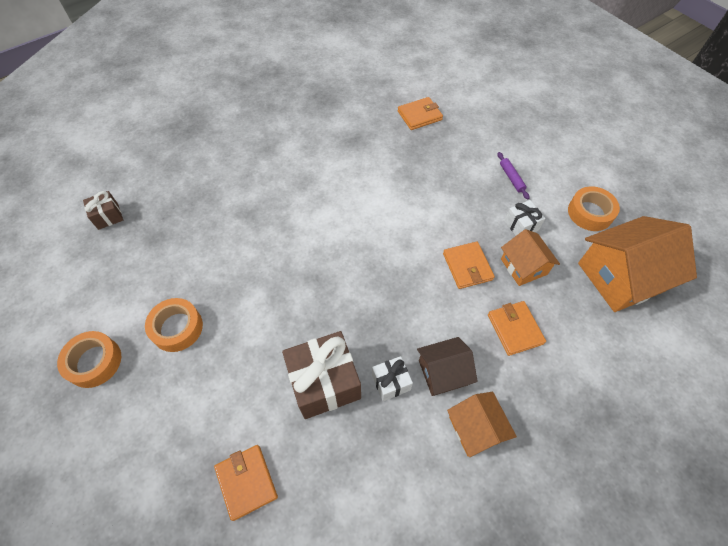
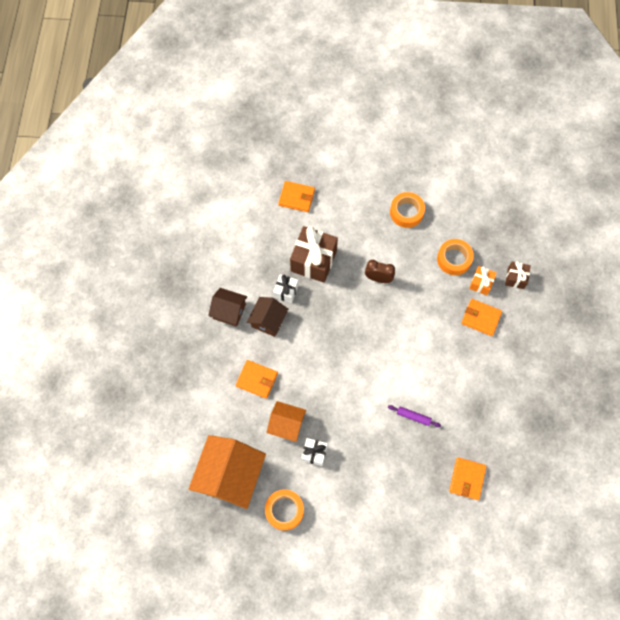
camera: 130 degrees right, 10 degrees up
(94, 362) = (417, 166): orange tape -> orange tape (454, 259)
(108, 216) = (523, 217): brown gift -> brown gift (515, 278)
(221, 206) = (481, 283): none -> orange gift
(290, 297) = (378, 278): none -> brown clock
(467, 266) = (315, 391): orange wallet -> orange wallet (481, 318)
(476, 428) = (229, 311): orange house -> brown house
(511, 178) = (355, 487): purple rolling pin -> purple rolling pin (413, 416)

